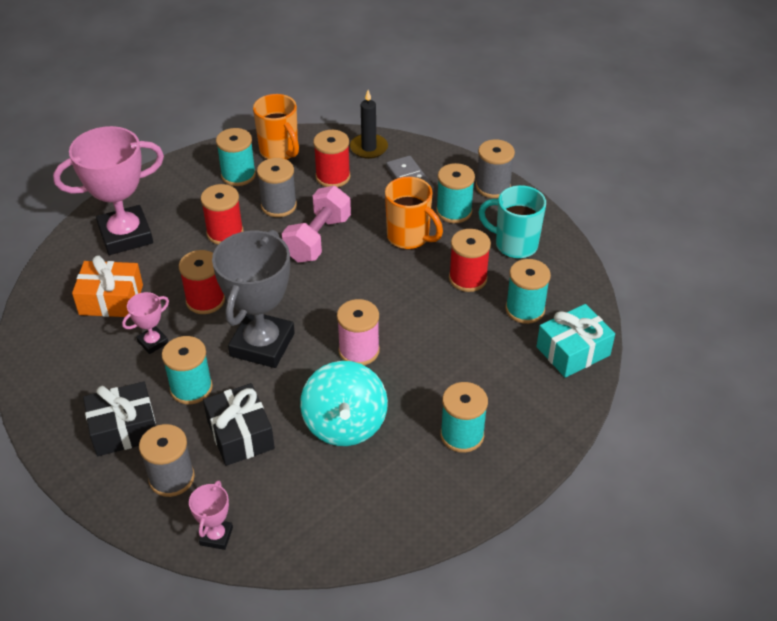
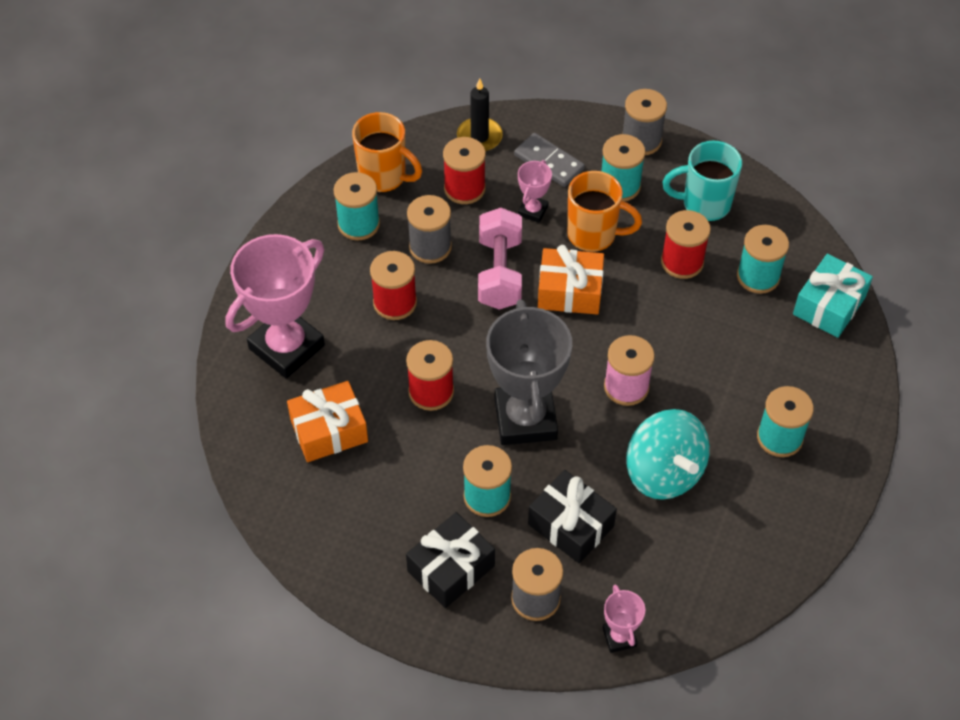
camera: 25 degrees left, 10 degrees up
(153, 342) = (410, 462): pink trophy -> pink trophy (533, 211)
(362, 269) = (570, 291): none -> orange gift

